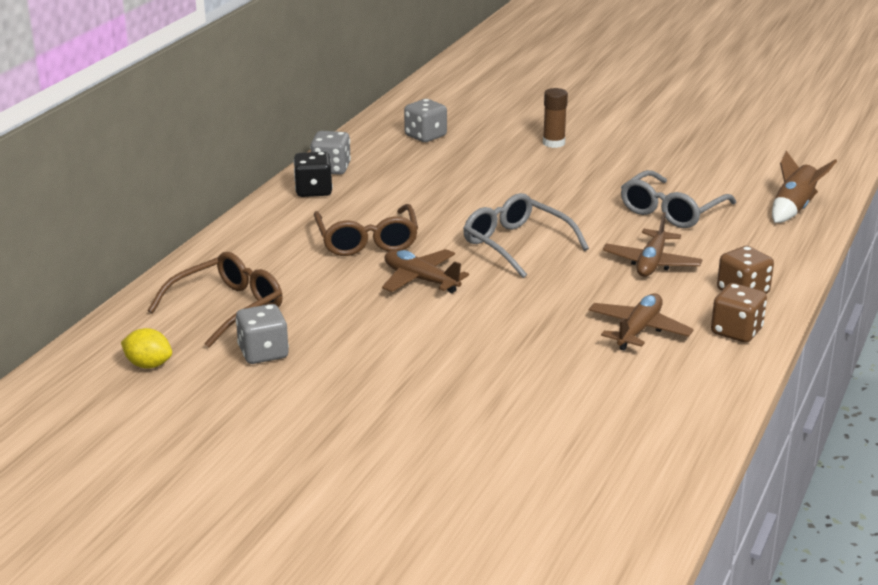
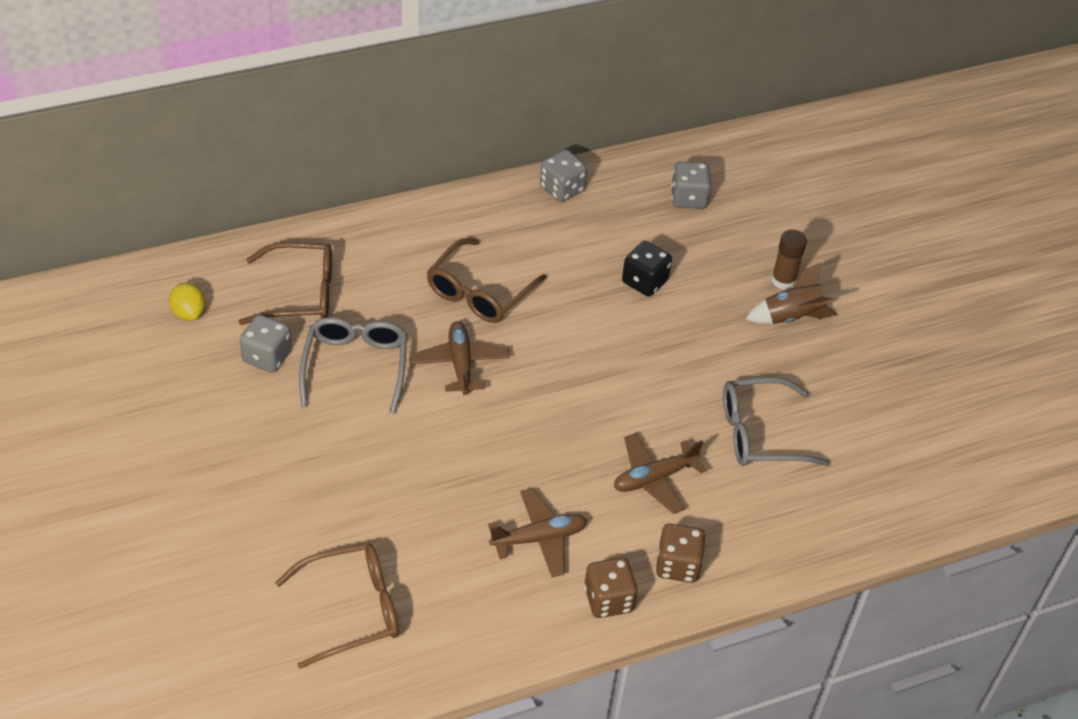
camera: 40 degrees right, 20 degrees up
(313, 191) = (515, 206): black dice -> black dice (644, 281)
(517, 245) = (581, 379): grey glasses -> grey glasses (355, 367)
(586, 442) = (350, 610): none -> brown glasses
(794, 209) = (871, 510): brown rocket -> brown rocket (791, 317)

